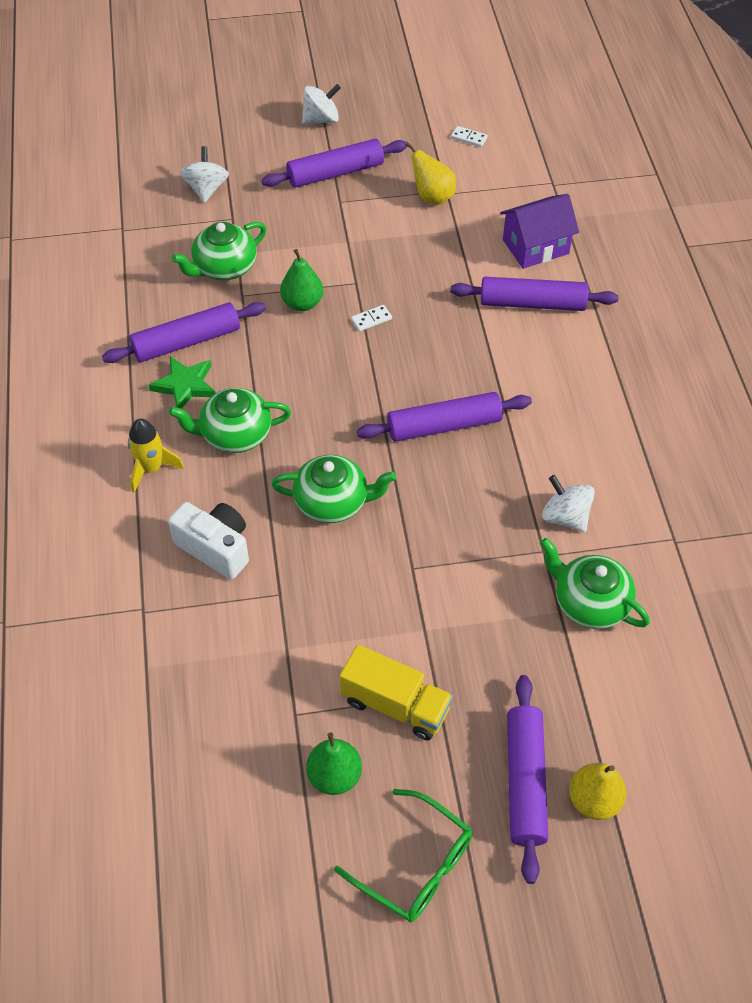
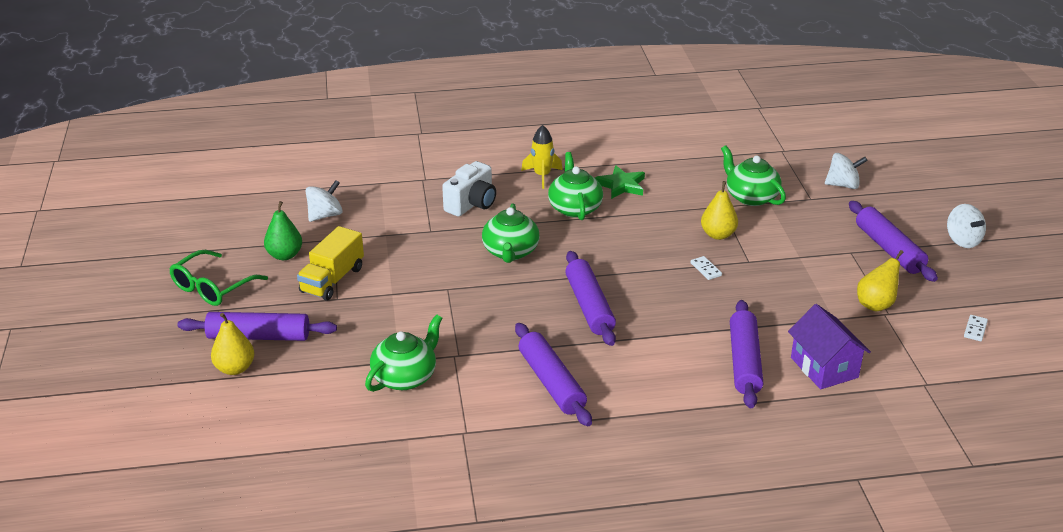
camera: 90 degrees right, 20 degrees down
(186, 341) = (666, 184): purple rolling pin -> purple rolling pin (551, 382)
(302, 303) = (718, 235): green pear -> yellow pear
(565, 517) = (492, 369): white spinning top -> white spinning top (325, 215)

